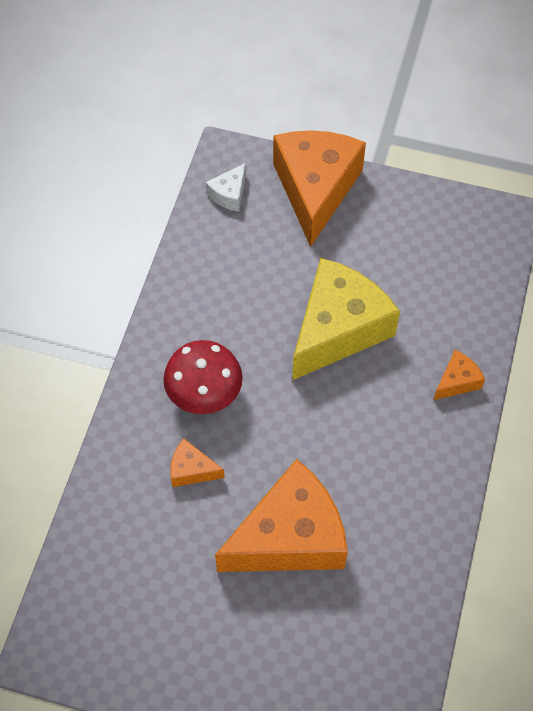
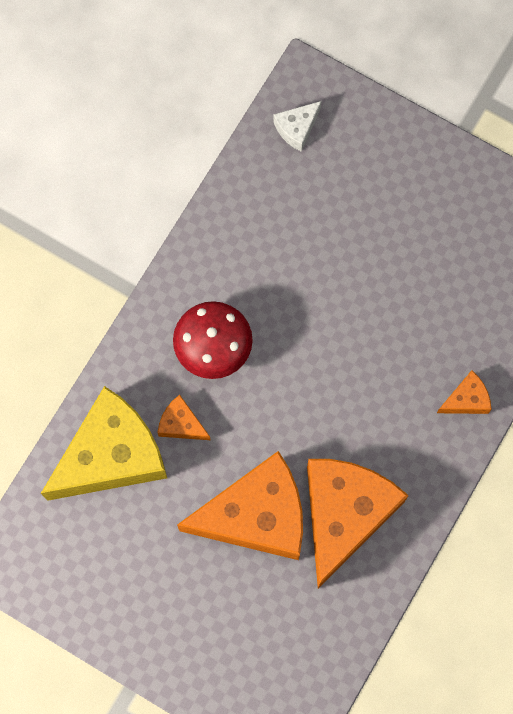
camera: 15 degrees right, 15 degrees up
(315, 189) = (388, 145): orange cheese -> orange cheese (344, 514)
(338, 329) = (365, 312): yellow cheese -> yellow cheese (111, 455)

